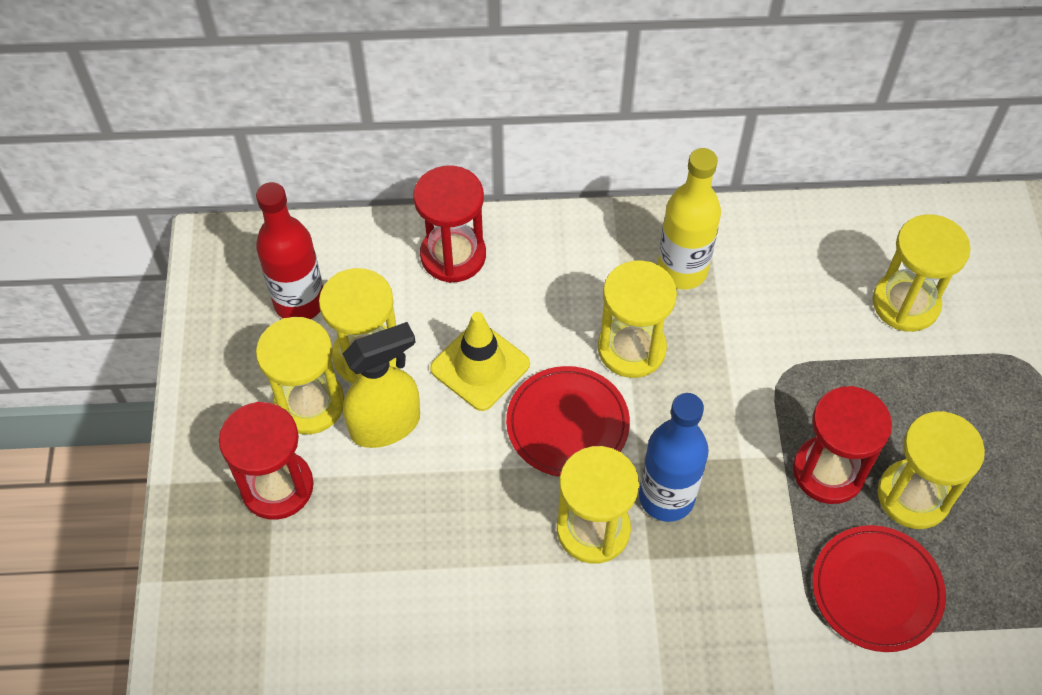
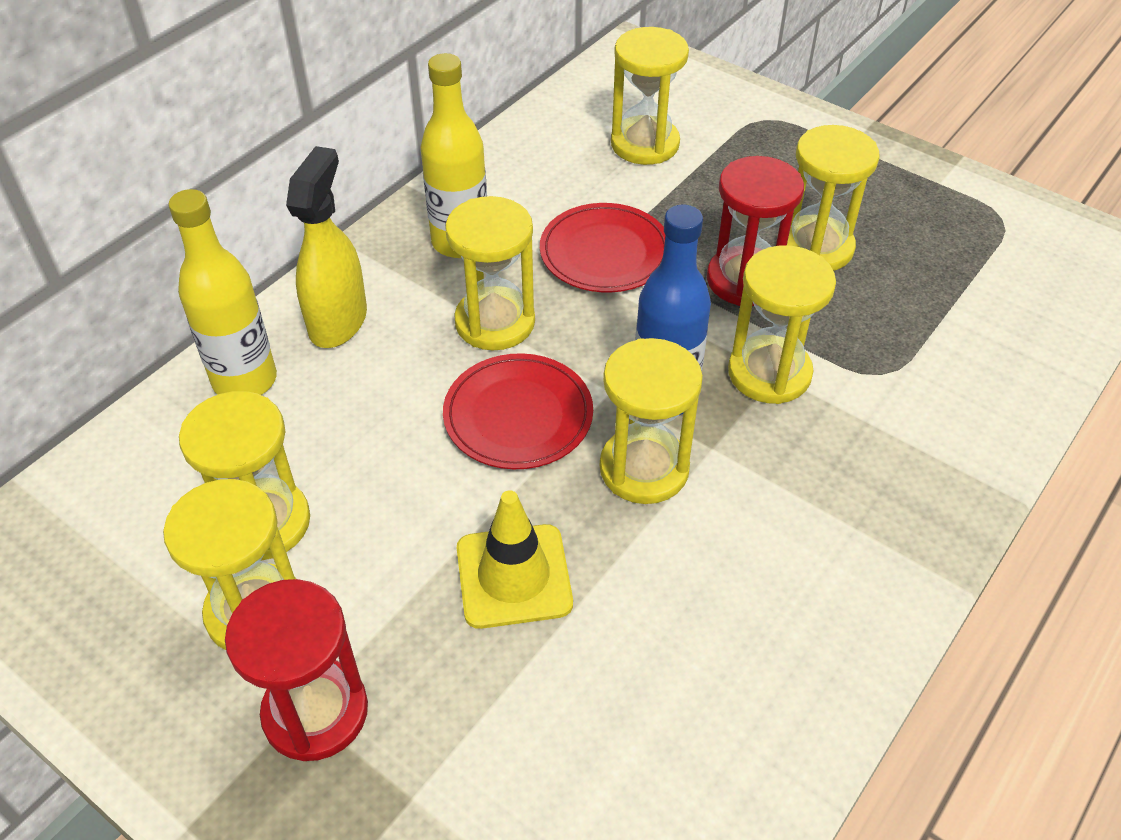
camera: 50 degrees left, 10 degrees down
(299, 302) = (130, 539): red bottle -> none
(386, 425) = (358, 559): yellow spray bottle -> yellow spray bottle (338, 321)
(453, 255) = (245, 380): red hourglass -> yellow bottle
(480, 366) = (384, 439): yellow traffic cone -> yellow traffic cone (514, 576)
(751, 549) = (769, 373): none -> yellow hourglass
(876, 590) = (879, 322): red plate -> red plate (605, 252)

